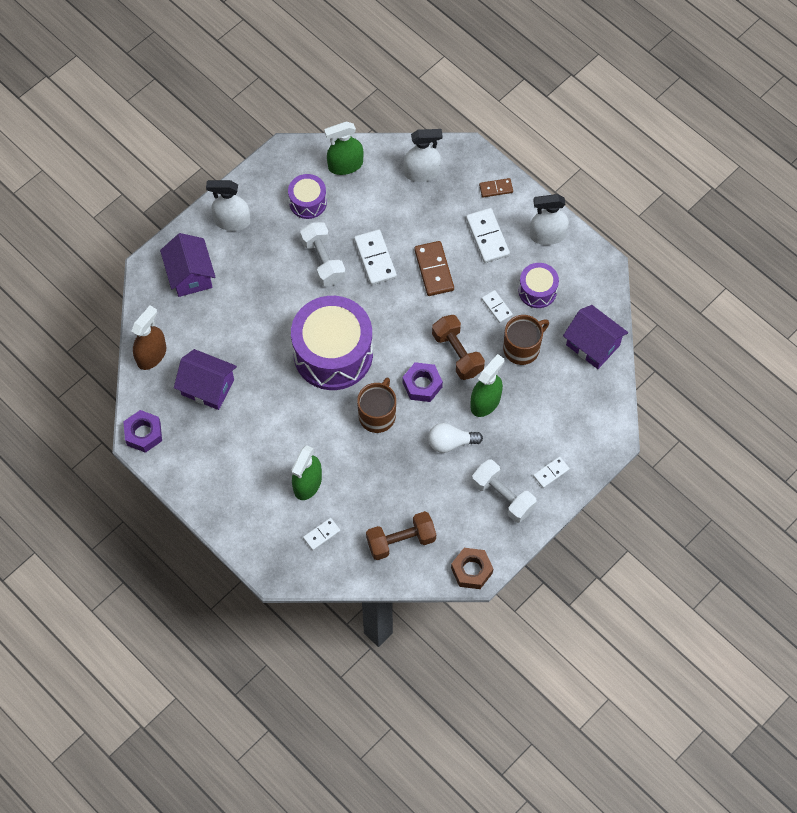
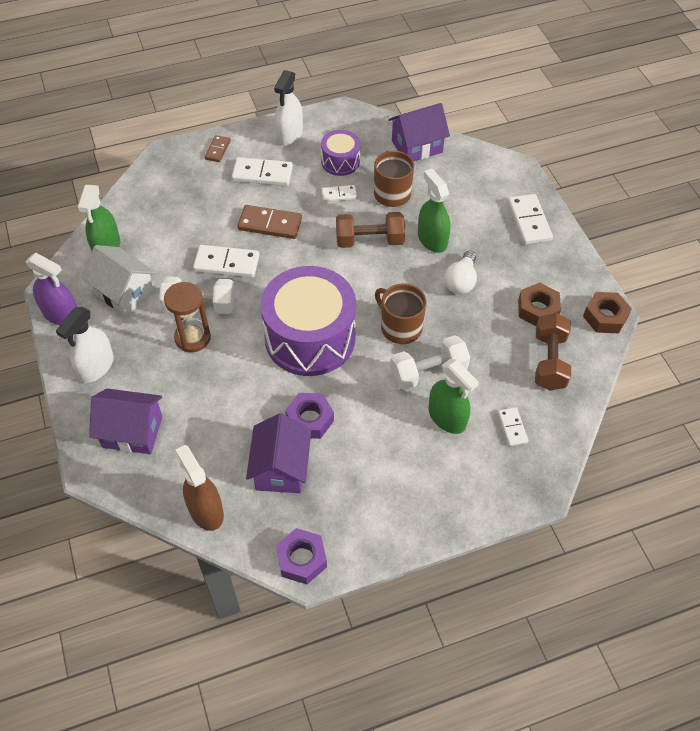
camera: 65 degrees left, 10 degrees down
(207, 387) = (281, 468): purple house -> purple house turned 45 degrees counterclockwise
(266, 171) = (61, 314): none -> purple spray bottle
(290, 271) = (192, 338): none -> brown hourglass
(308, 202) = (124, 293): purple drum -> white house
(422, 172) = (160, 194): white spray bottle -> none
(422, 385) = (387, 279): purple nut -> purple nut (310, 419)
(451, 514) = (537, 309): none -> brown nut
(502, 496) = (537, 264): white dumbbell -> white dumbbell (428, 372)
(551, 473) = (529, 221): white domino -> white domino, size x1.72

